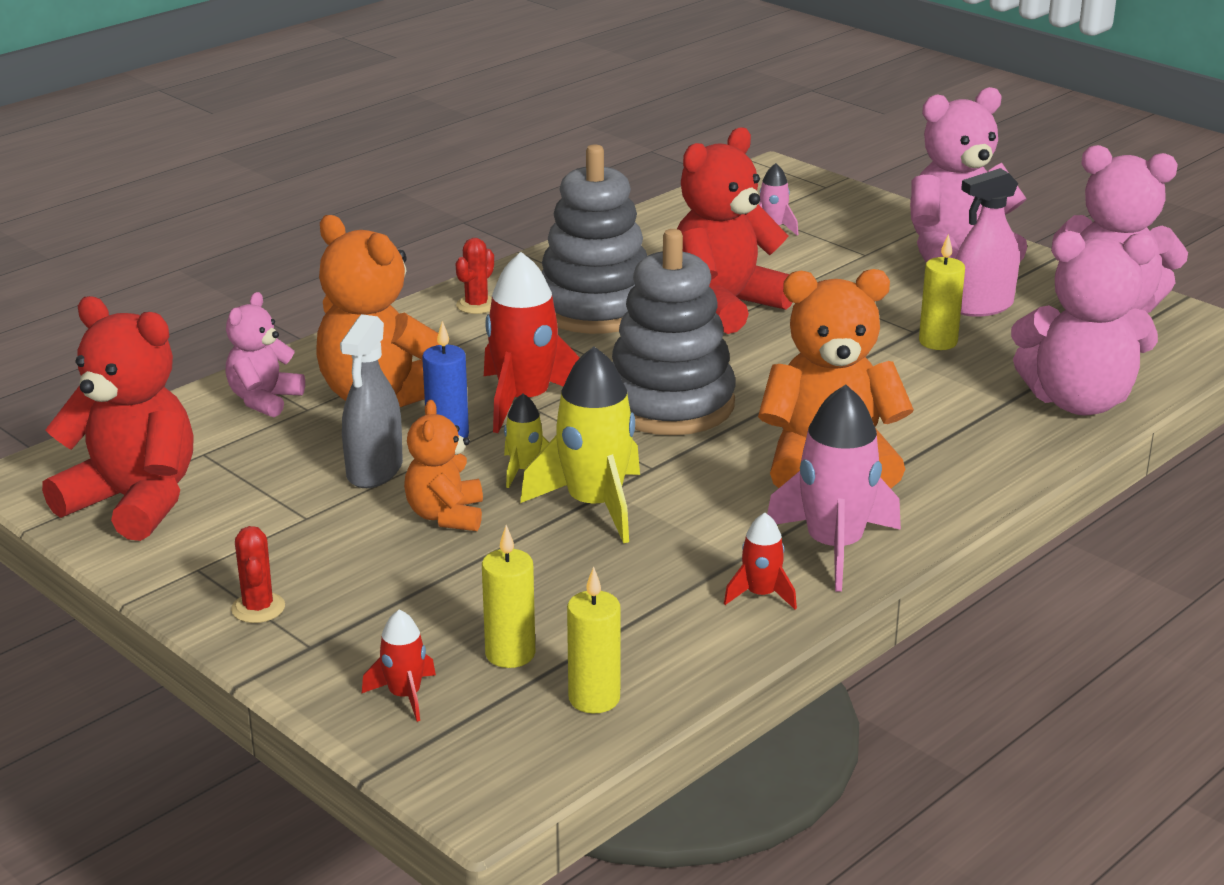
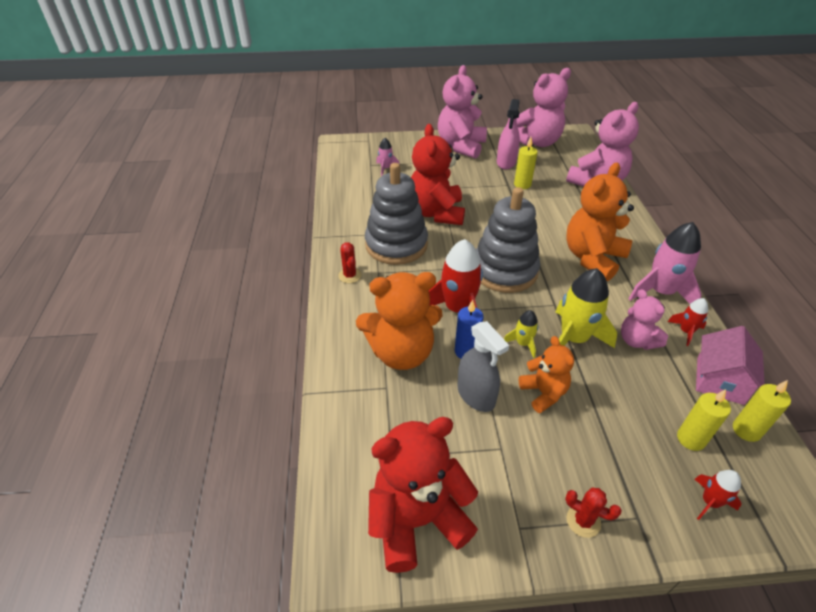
camera: 50 degrees left, 15 degrees up
(264, 400) = (359, 399): pink teddy bear -> pink teddy bear (637, 340)
(446, 516) = (543, 393): orange teddy bear -> orange teddy bear turned 150 degrees counterclockwise
(680, 651) = (719, 380): none -> pink house

